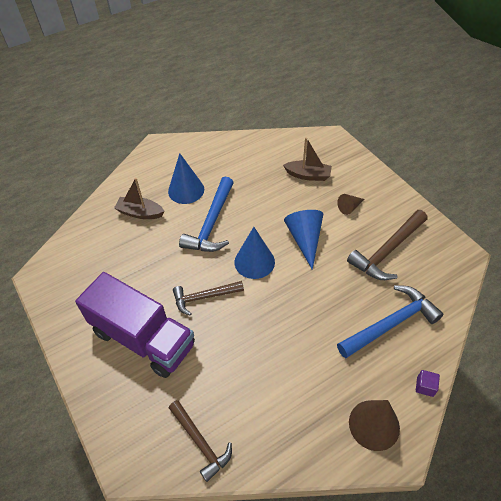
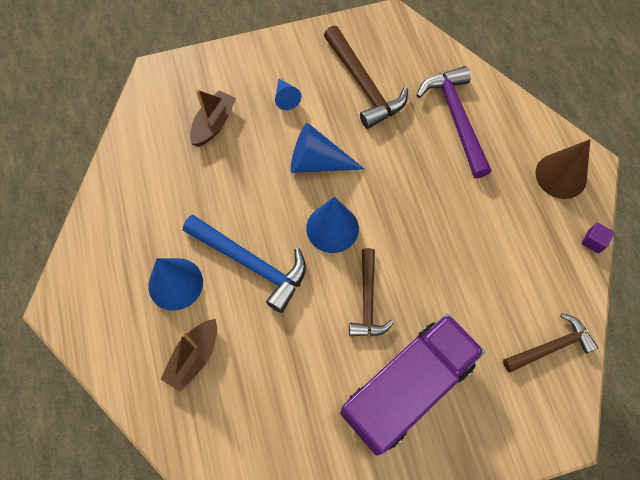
camera: 75 degrees left, 15 degrees up
(349, 207) = (286, 98): brown cone -> blue cone
(390, 323) = (455, 118): blue hammer -> purple hammer
(425, 386) = (531, 117): purple cube -> purple cube (593, 241)

